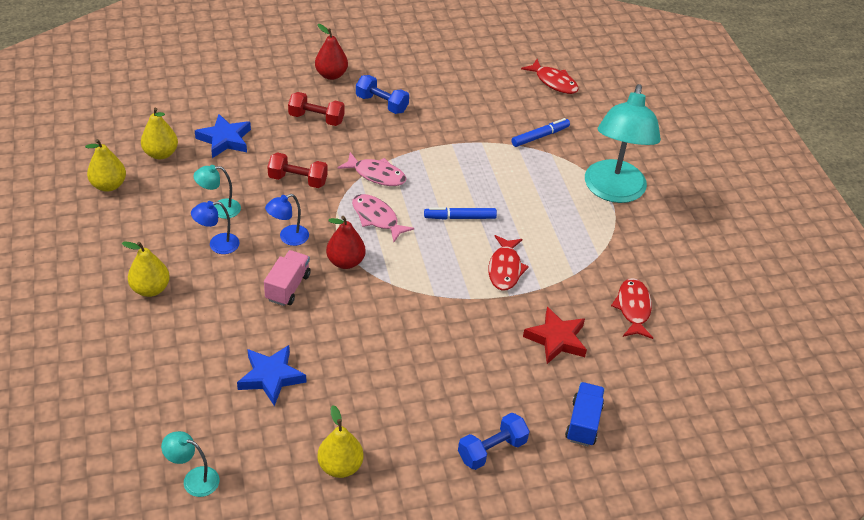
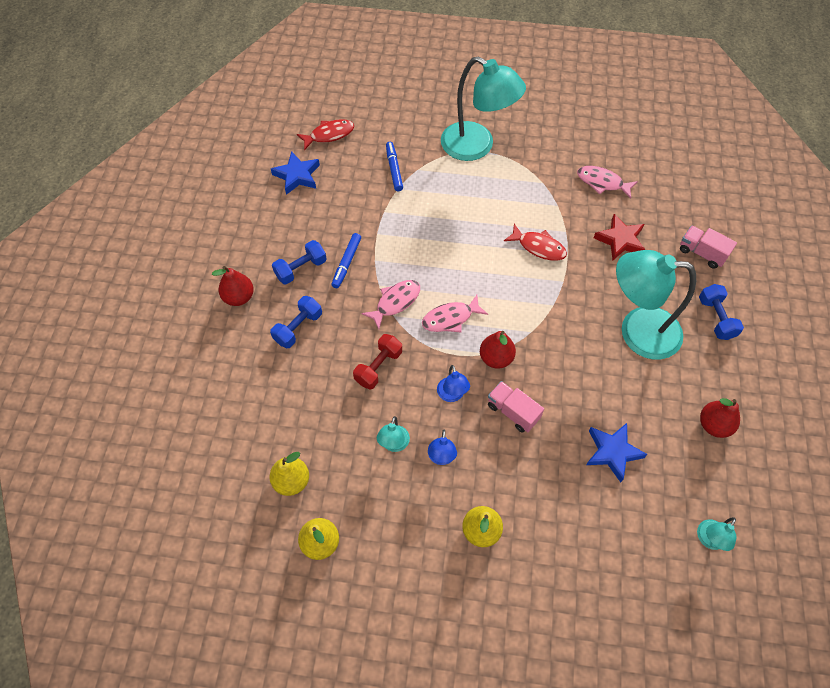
camera: 65 degrees left, 15 degrees up
(225, 139) = (295, 416): blue star -> blue star (297, 176)
(316, 118) = (298, 328): red dumbbell -> blue dumbbell
(340, 466) = (713, 425): yellow pear -> red pear
(435, 375) = (637, 331): none -> turquoise lamp
(460, 217) = (470, 258): blue marker -> blue marker (346, 263)
(583, 422) = (701, 253): blue truck -> pink truck
(633, 308) = (602, 182): red fish -> pink fish

